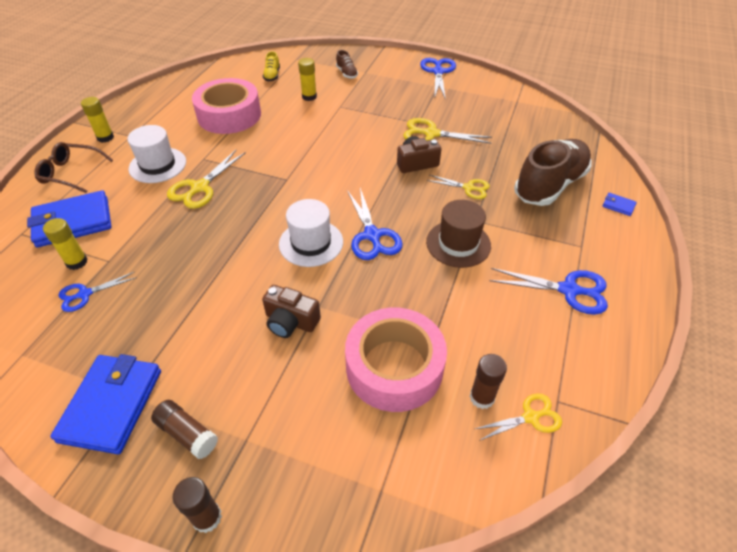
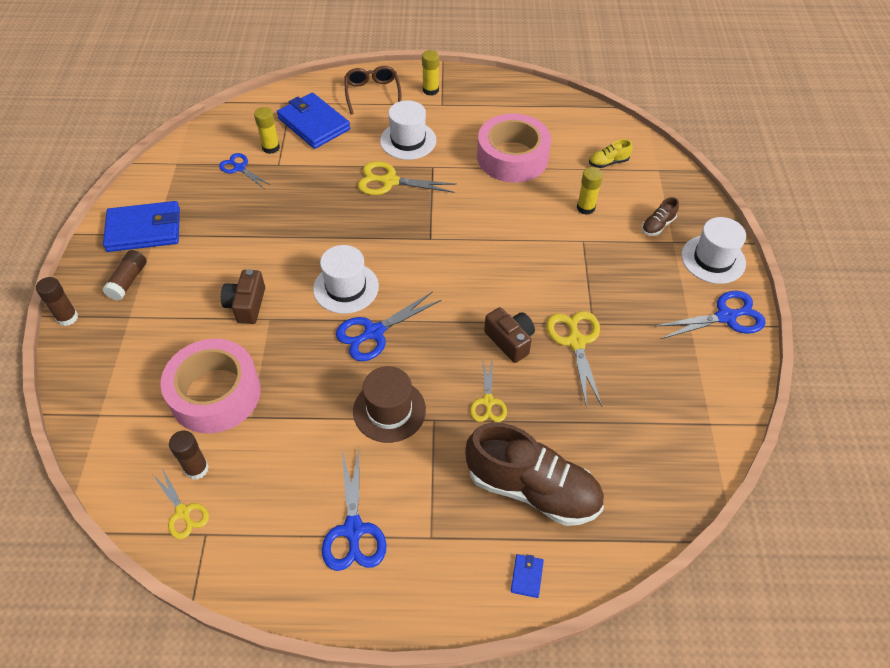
camera: 70 degrees right, 5 degrees up
(389, 62) = (713, 259): none -> white hat

